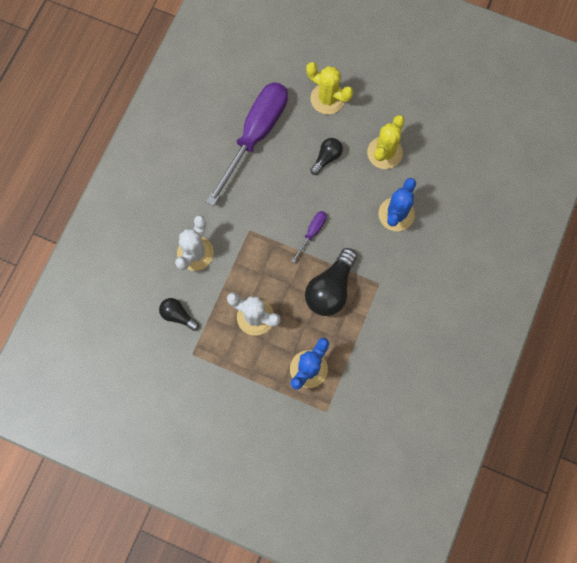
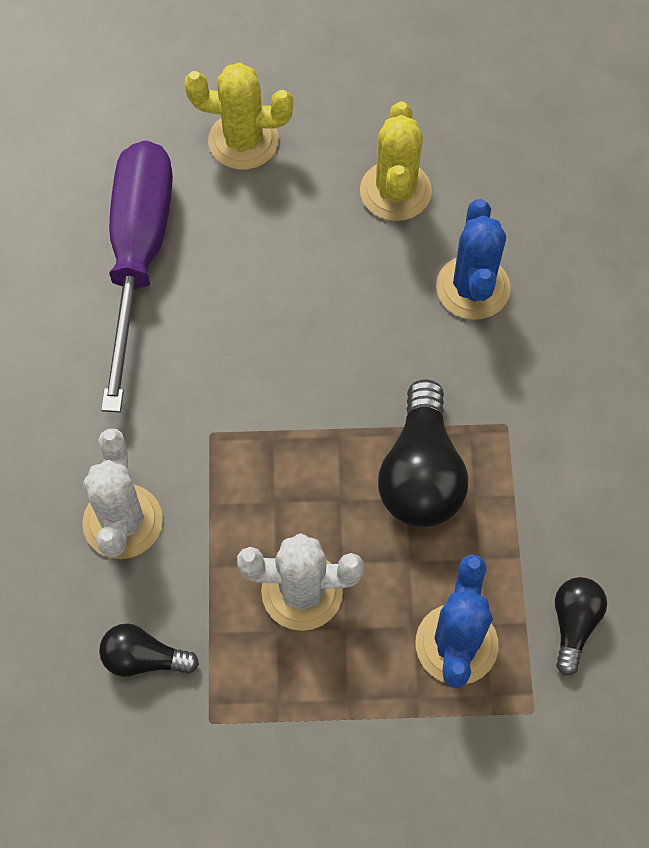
camera: 25 degrees left, 10 degrees down
(312, 233) = (333, 386): purple screwdriver -> none
(326, 158) = (293, 243): black light bulb -> black light bulb (573, 624)

